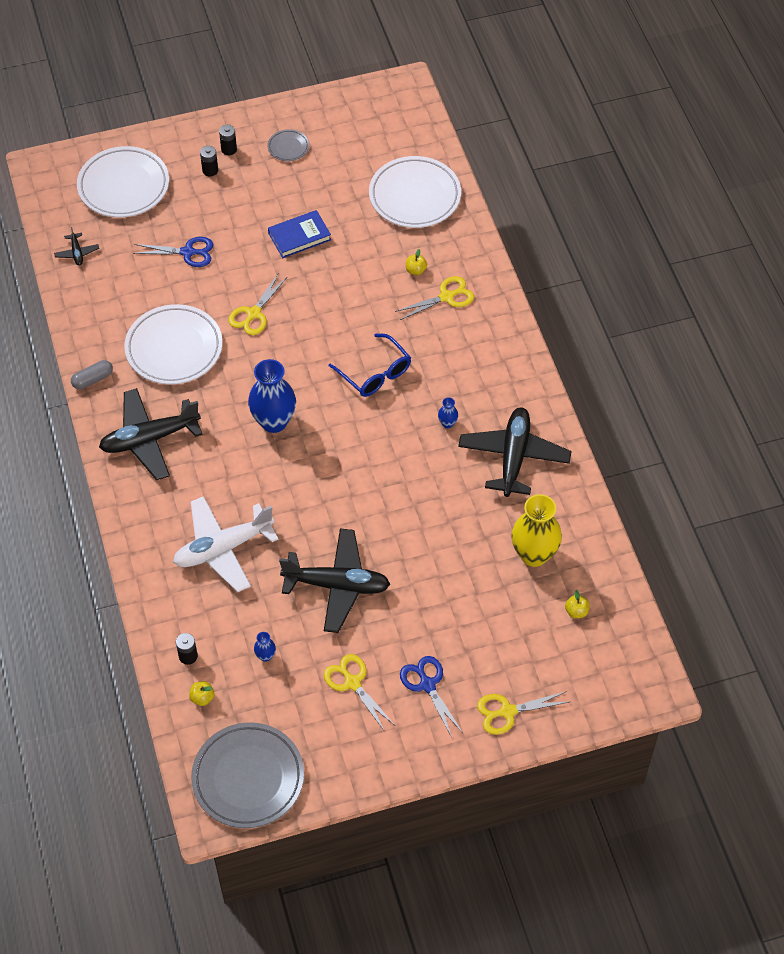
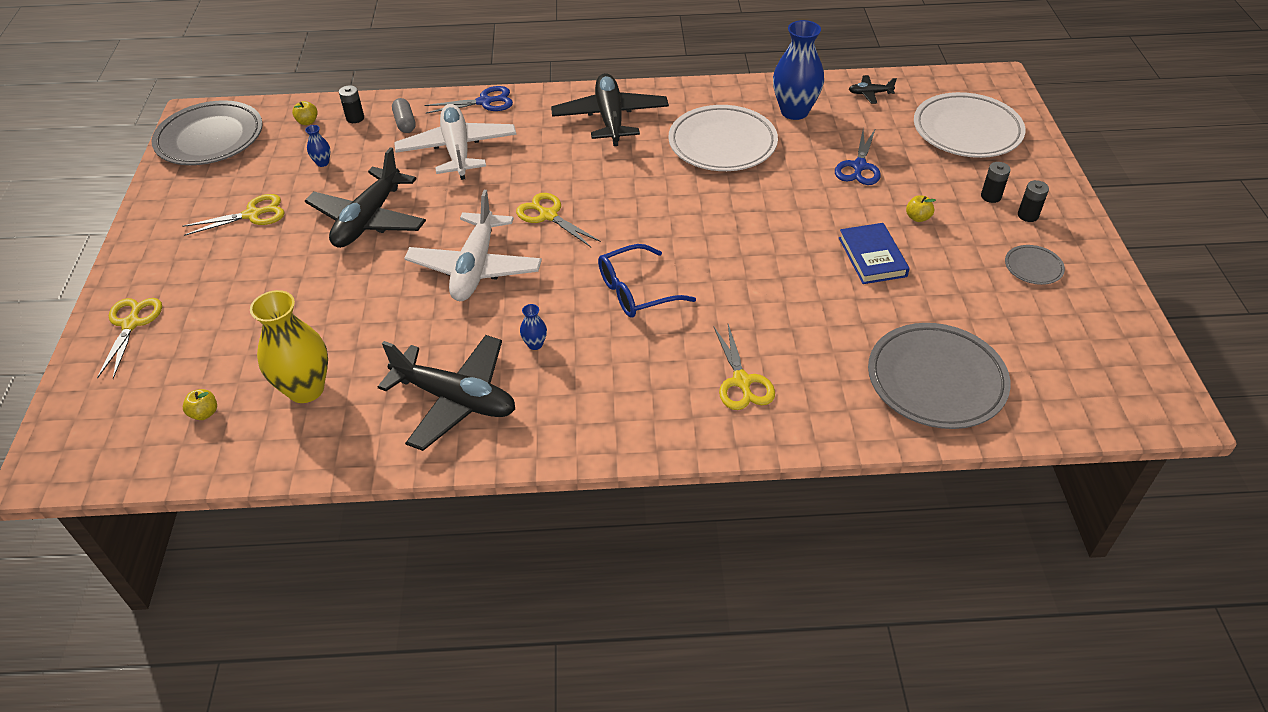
camera: 105 degrees right, 10 degrees down
(93, 379) = (698, 91): grey capsule -> grey capsule (405, 123)
(254, 314) = (756, 205): yellow scissors -> yellow scissors (548, 215)
(274, 422) = (597, 202): blue vase -> blue vase (794, 111)
(377, 486) = (475, 268): none -> white plane
(414, 196) = (936, 380): white plate -> grey plate
(415, 270) = (796, 358): yellow apple -> yellow apple (917, 218)
(427, 685) = (210, 267): blue scissors -> blue scissors (484, 102)

